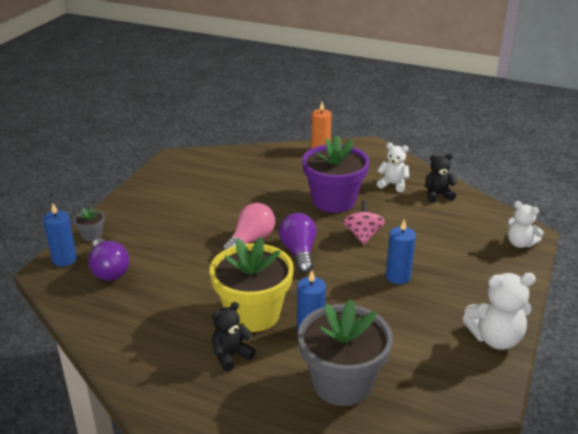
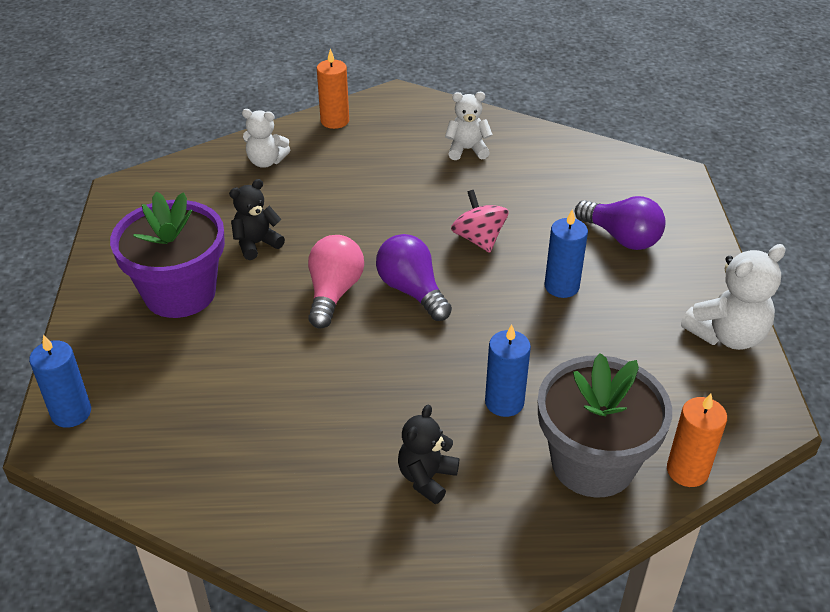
camera: 25 degrees left, 10 degrees up
(92, 235) = (87, 358): grey flower pot -> none
(109, 270) = (156, 407): purple light bulb -> purple light bulb (621, 237)
(253, 314) = (413, 404): yellow flower pot -> none
(334, 201) = (406, 196): purple flower pot -> purple flower pot (180, 293)
(404, 409) = (687, 471): none -> orange candle
(437, 195) = (533, 150): black teddy bear -> black teddy bear (256, 244)
(520, 243) = (673, 193): white teddy bear -> white teddy bear (266, 161)

